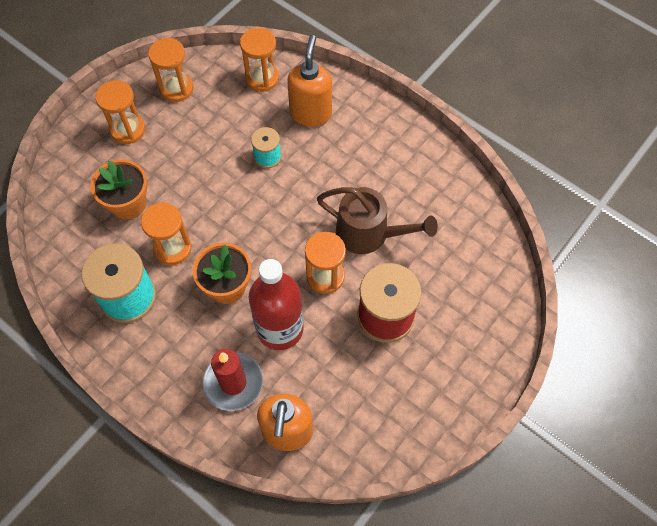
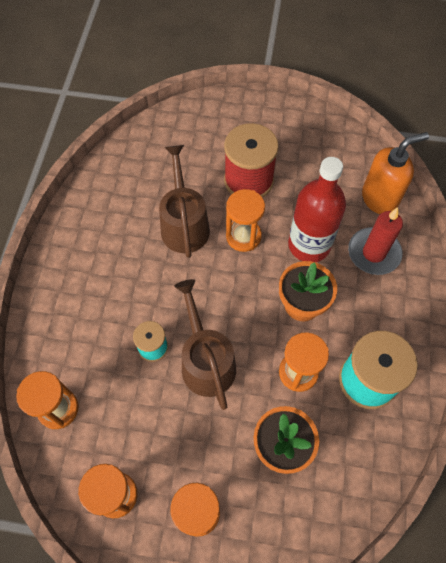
camera: 120 degrees left, 0 degrees up
(229, 187) = (206, 361): none -> brown watering can
(311, 113) = (81, 336): orange soap dispenser -> none

